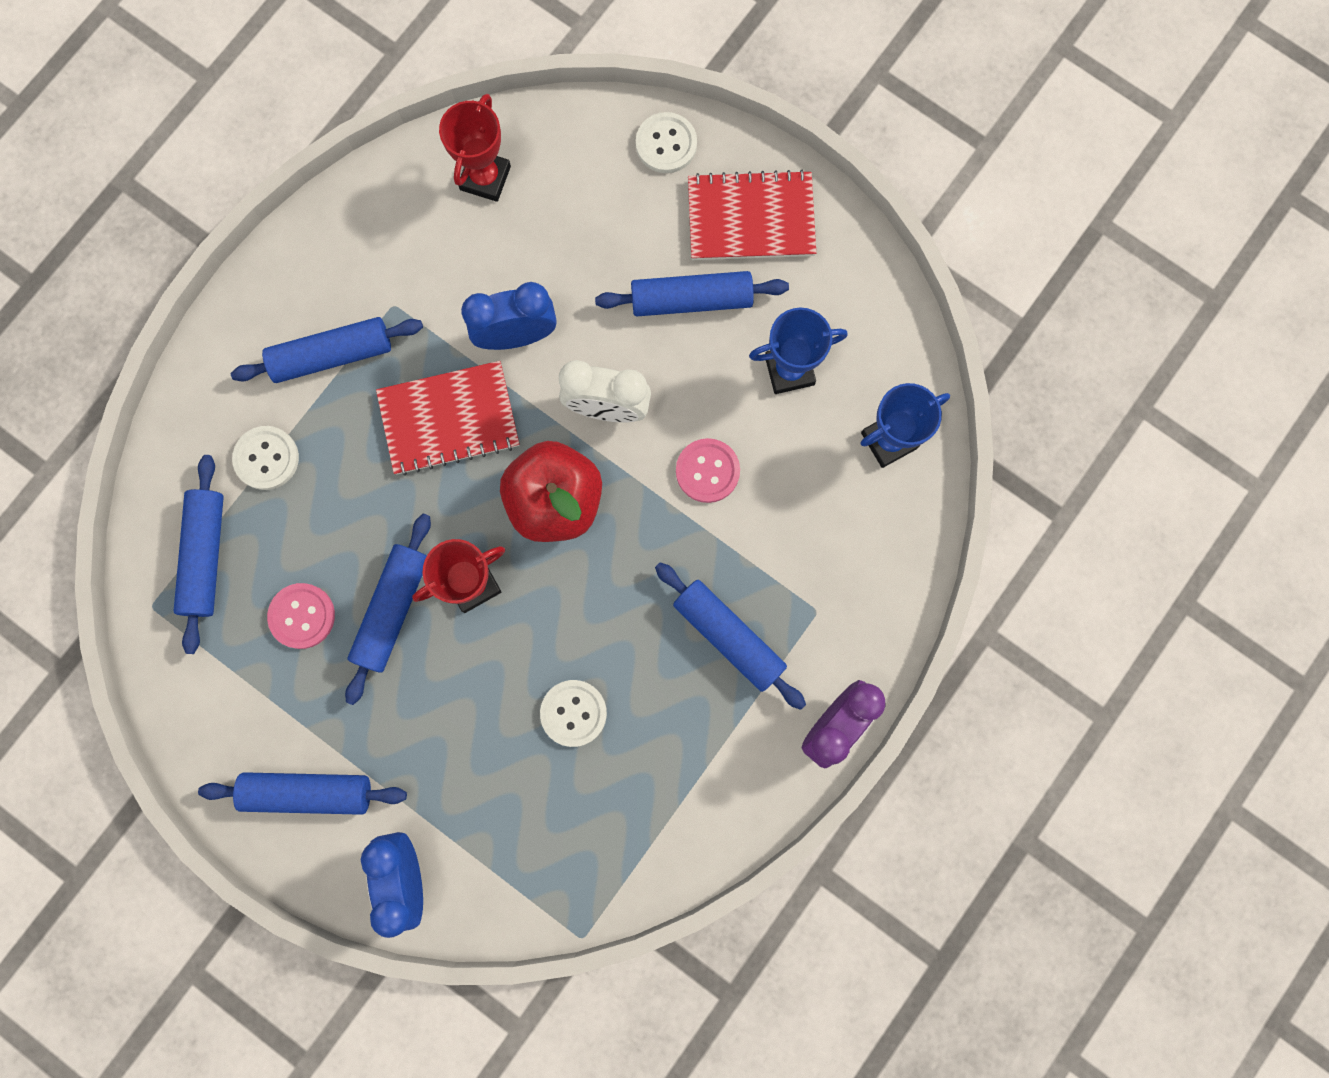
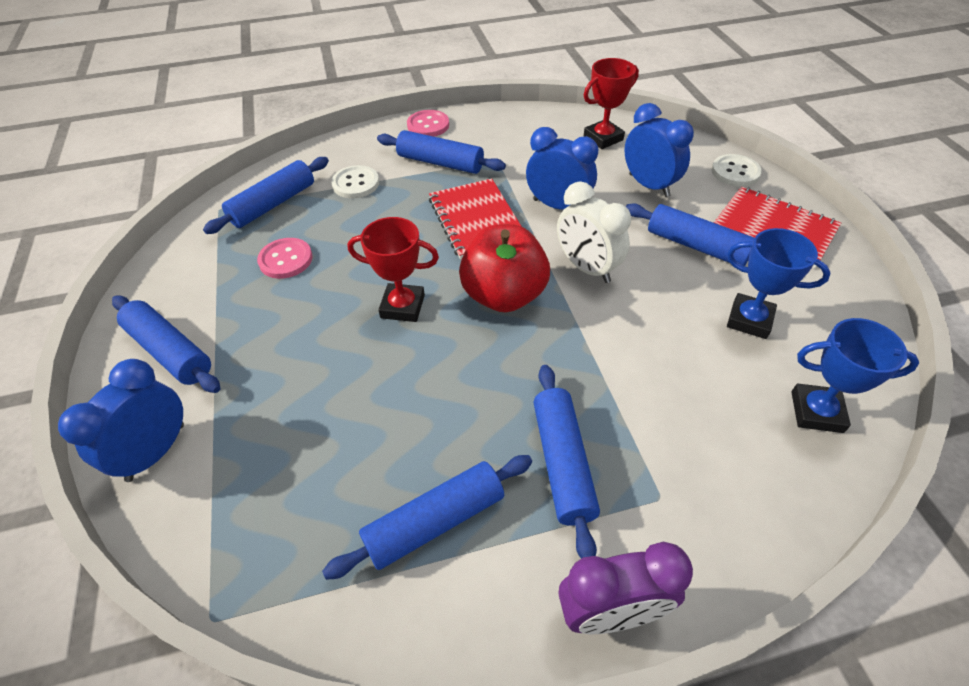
camera: 40 degrees right, 30 degrees down
(392, 609) = (339, 288): blue rolling pin -> blue rolling pin (435, 521)
(449, 419) = (476, 220): red notebook -> red notebook turned 45 degrees clockwise
(573, 713) = (388, 430): white button -> none
(589, 233) = (649, 185): none -> blue clock
(707, 471) = (634, 342): pink button -> pink button (428, 125)

